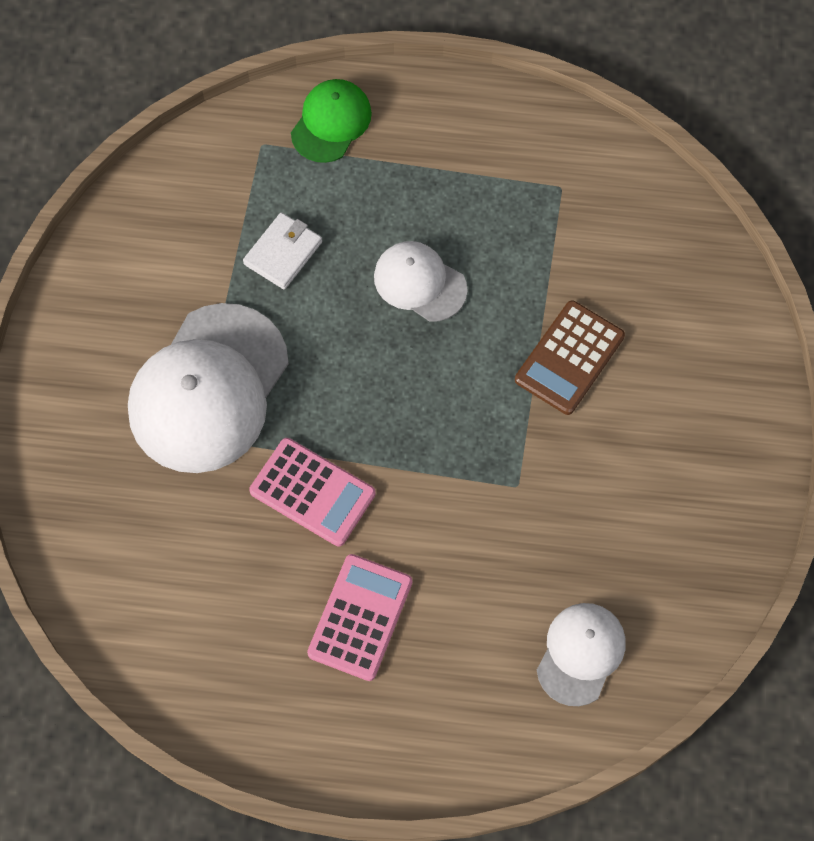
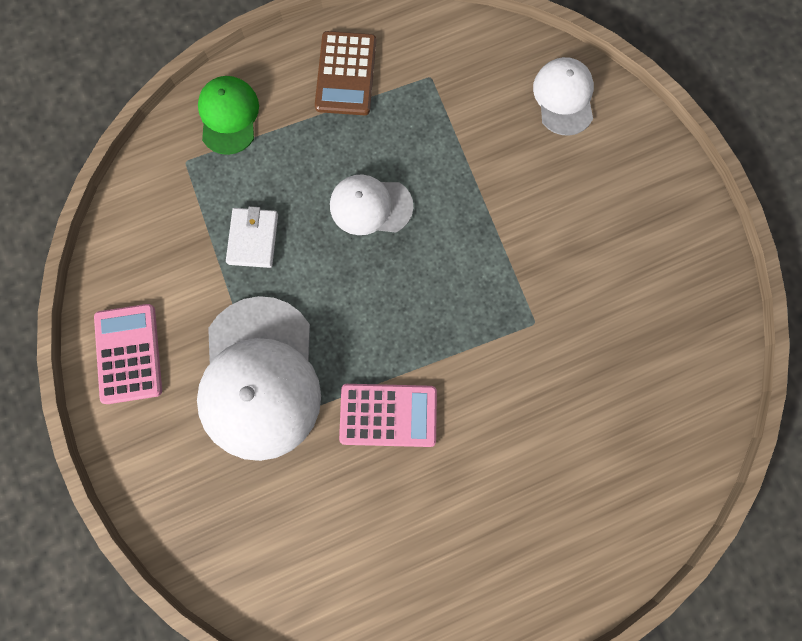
camera: 30 degrees left, 10 degrees up
(360, 617) = (482, 492): pink calculator -> pink calculator (129, 353)
(569, 358) = (514, 204): brown calculator -> brown calculator (346, 74)
(580, 654) = (655, 424): white cap -> white cap (564, 97)

